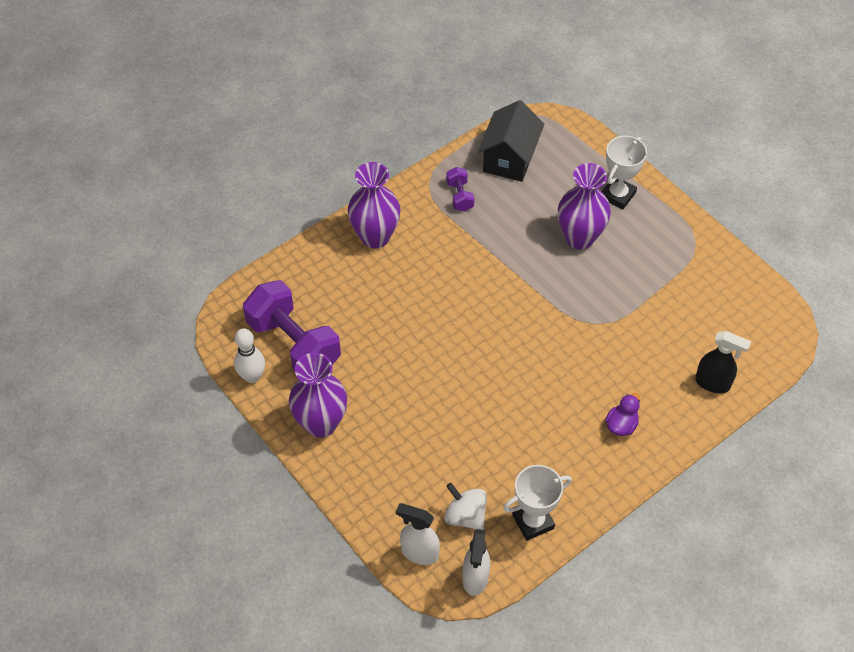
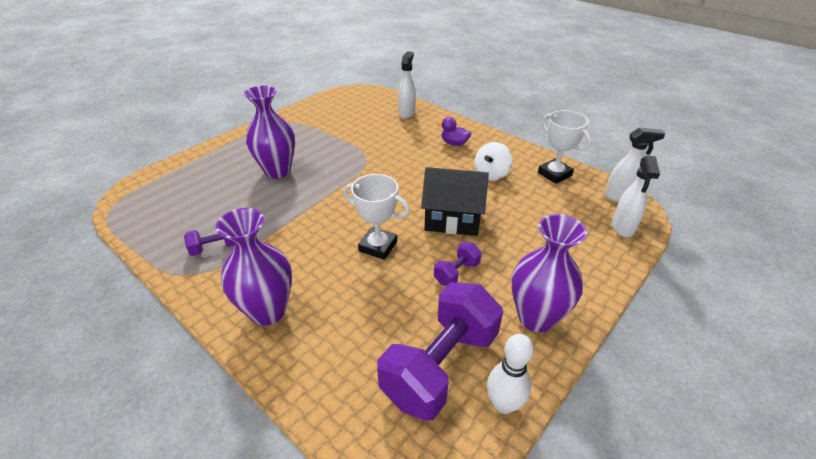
camera: 100 degrees left, 15 degrees down
(387, 376) = (456, 273): none -> purple dumbbell
(465, 516) = (572, 206): white spinning top -> white spinning top (491, 174)
(509, 159) = (170, 218): black house -> black house (452, 219)
(617, 195) = (232, 155): white trophy -> white trophy (378, 246)
(712, 383) = (407, 113): black spray bottle -> white spray bottle

